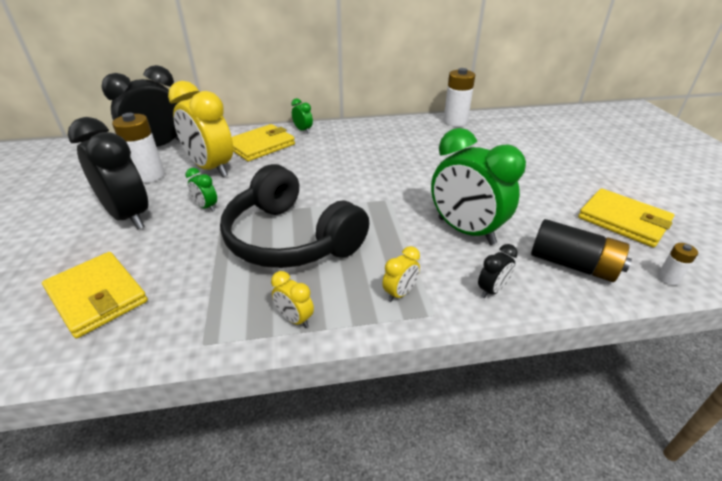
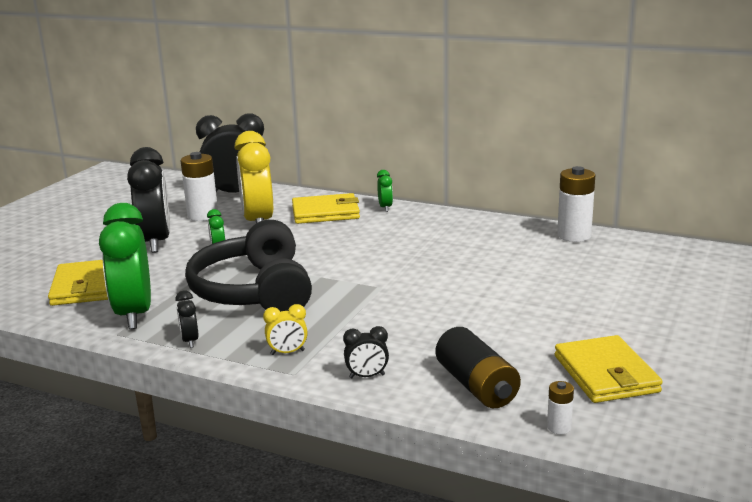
camera: 35 degrees right, 15 degrees down
(295, 319) = (190, 341): yellow clock -> black clock
(465, 231) = (415, 331): green clock -> green clock (134, 315)

